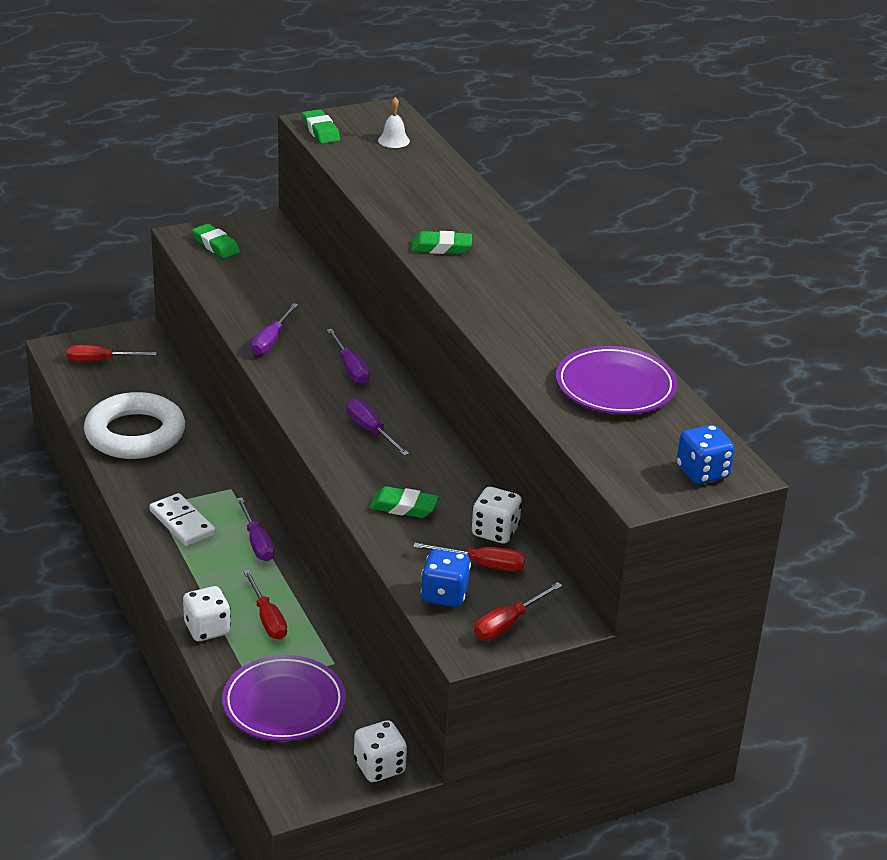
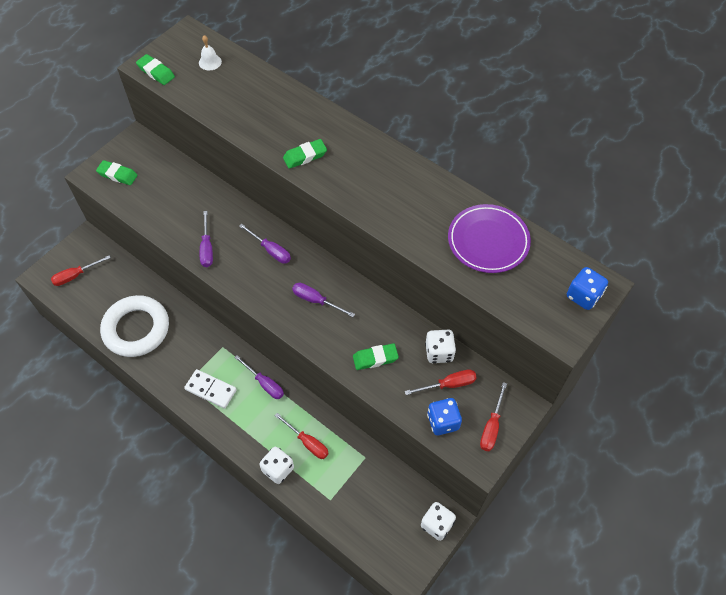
camera: 25 degrees left, 25 degrees up
(284, 703) = (356, 505): purple plate -> none

